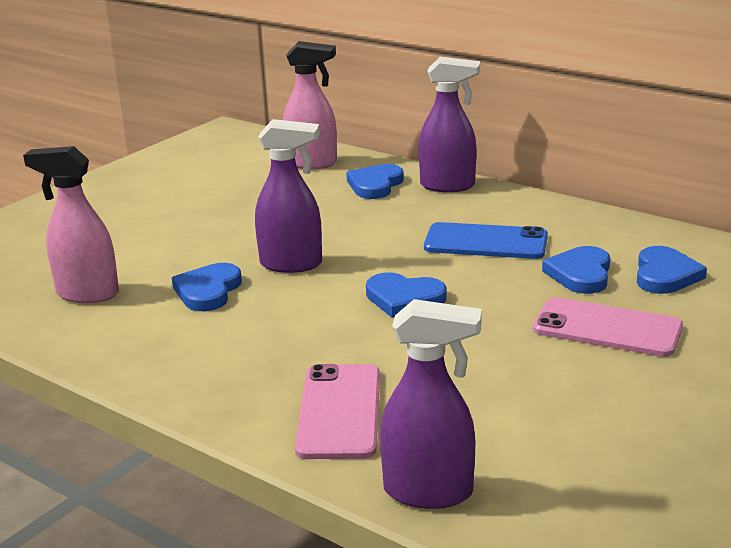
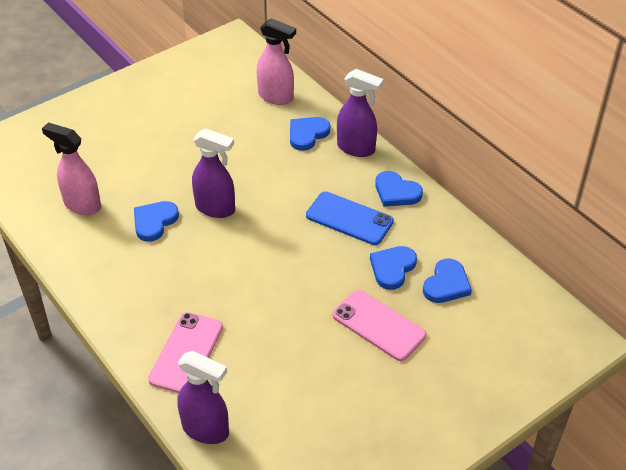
camera: 15 degrees right, 20 degrees up
(404, 299) = (269, 262): blue heart -> blue heart (396, 192)

